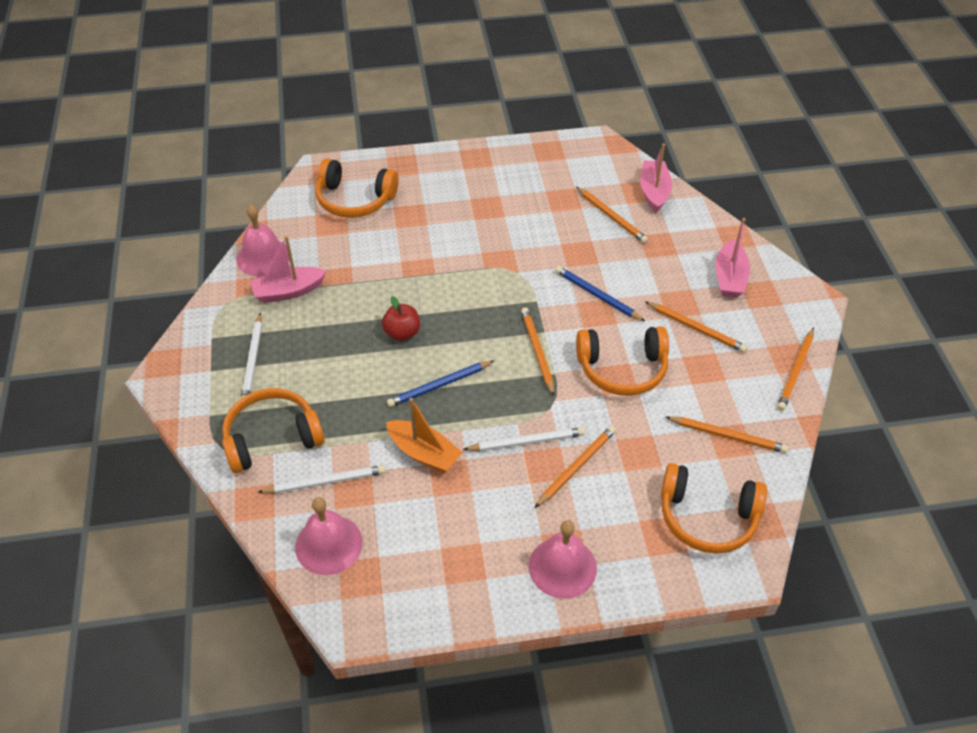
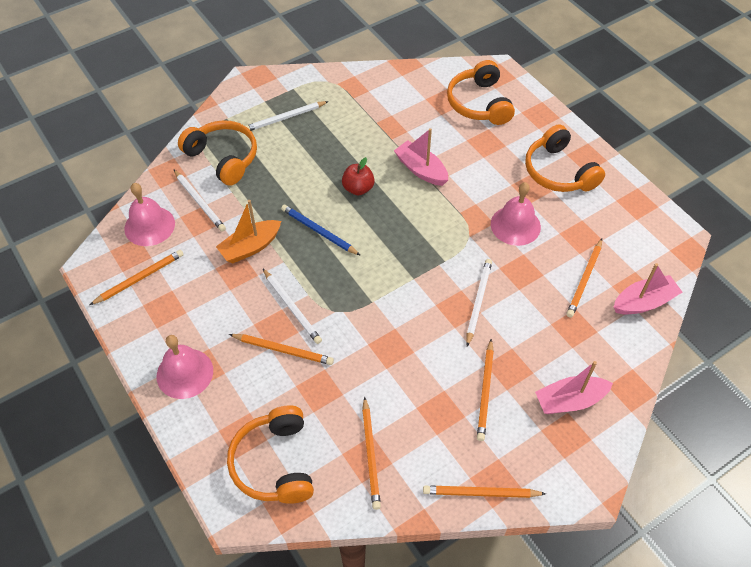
camera: 65 degrees right, 5 degrees up
(263, 257) = (384, 80): pink bell -> pink bell (515, 225)
(288, 291) = (359, 108): pink boat -> pink boat (421, 170)
(424, 453) = (250, 247): orange boat -> orange boat turned 45 degrees clockwise
(537, 351) = (389, 281): orange pencil -> orange pencil (139, 278)
(597, 295) = (478, 302): blue pencil -> white pencil
(622, 369) = (403, 348): orange headphones -> orange headphones (558, 172)

